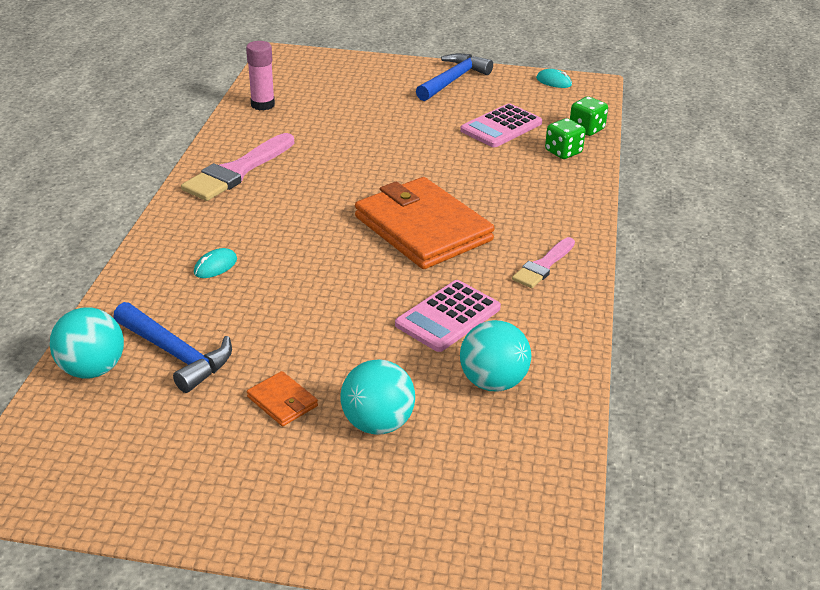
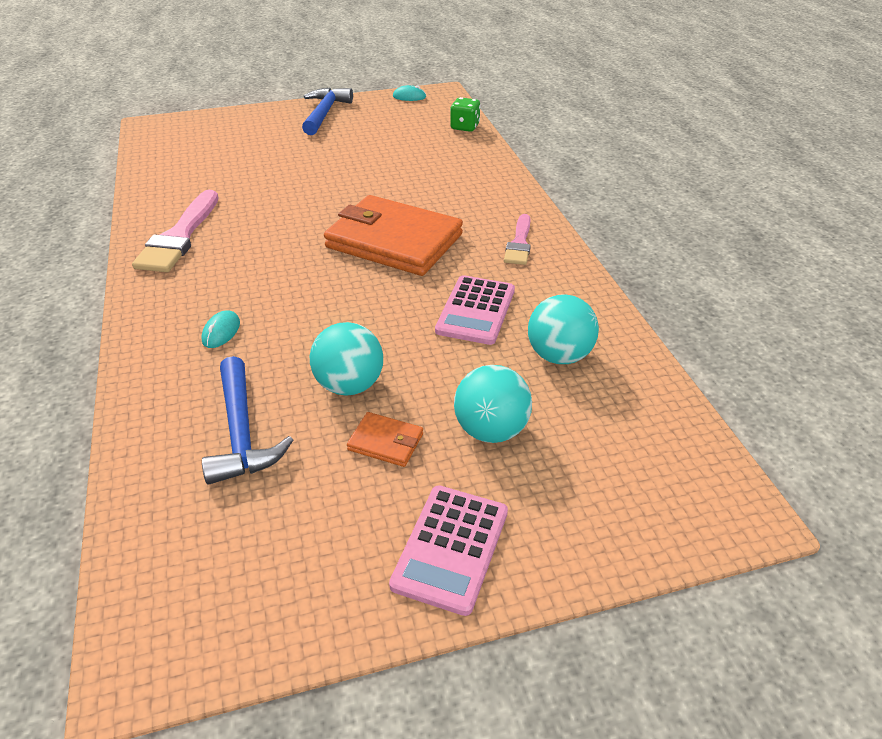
camera: 25 degrees left, 5 degrees up
(92, 369) = (159, 481): turquoise ball -> turquoise ball (349, 385)
(176, 354) = (242, 433): blue hammer -> blue hammer turned 60 degrees clockwise
(263, 105) = (162, 171): pink glue stick -> none
(501, 127) = (395, 141): pink calculator -> pink calculator (451, 548)
(563, 152) = (461, 149): green dice -> none

